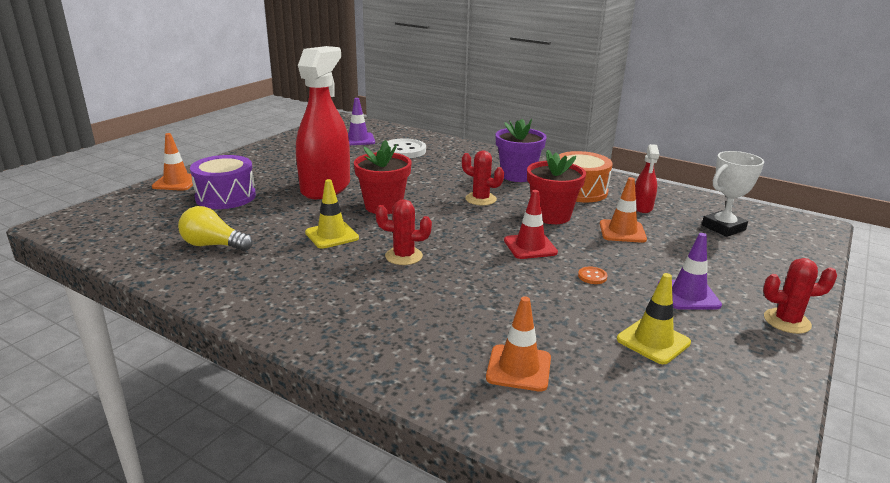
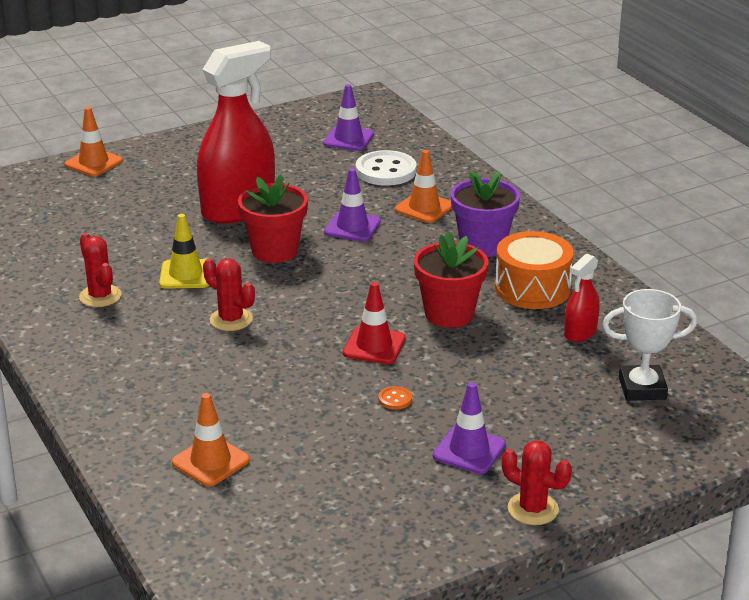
camera: 30 degrees right, 5 degrees up
(213, 245) = (67, 256): yellow light bulb -> none
(225, 197) = (126, 196): purple drum -> none
(421, 182) = (352, 227): none -> purple traffic cone
(480, 199) = (394, 269): red cactus -> red cactus (100, 296)
(622, 231) = (505, 357): orange traffic cone -> orange traffic cone (424, 208)
(653, 341) = (363, 480): yellow traffic cone -> none

